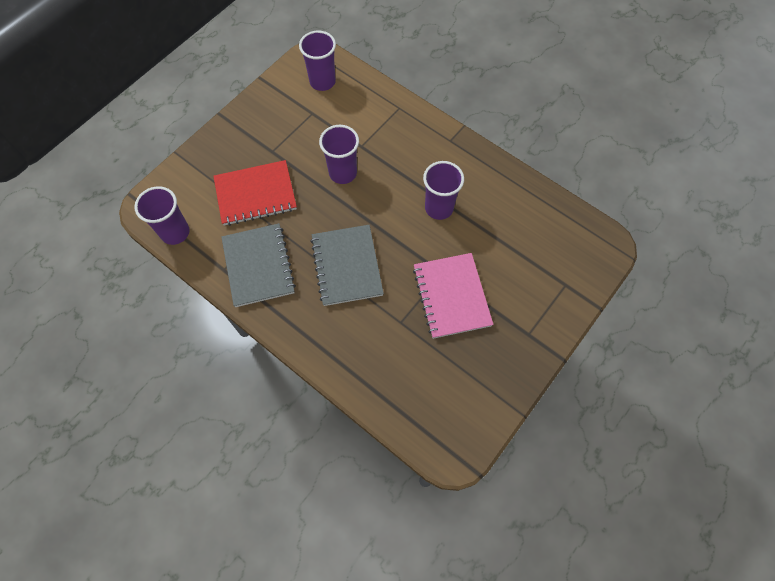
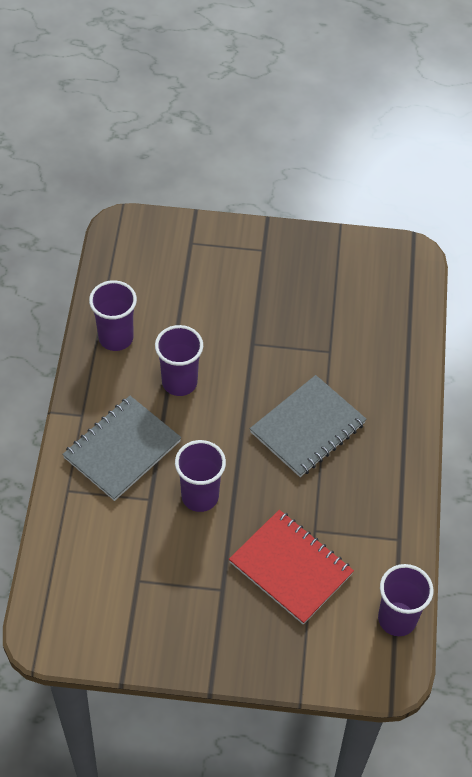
camera: 125 degrees left, 10 degrees down
(258, 266) = (370, 508): grey notebook -> grey notebook (122, 449)
(322, 82) = (81, 598): purple cup -> purple cup (116, 338)
(451, 296) = (271, 324): pink notebook -> none

